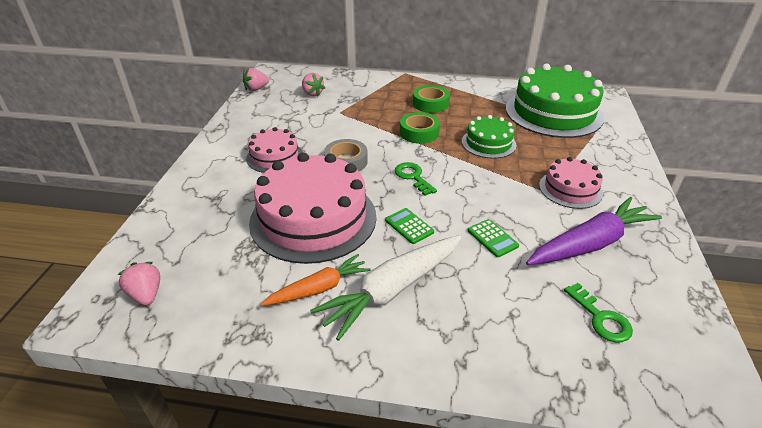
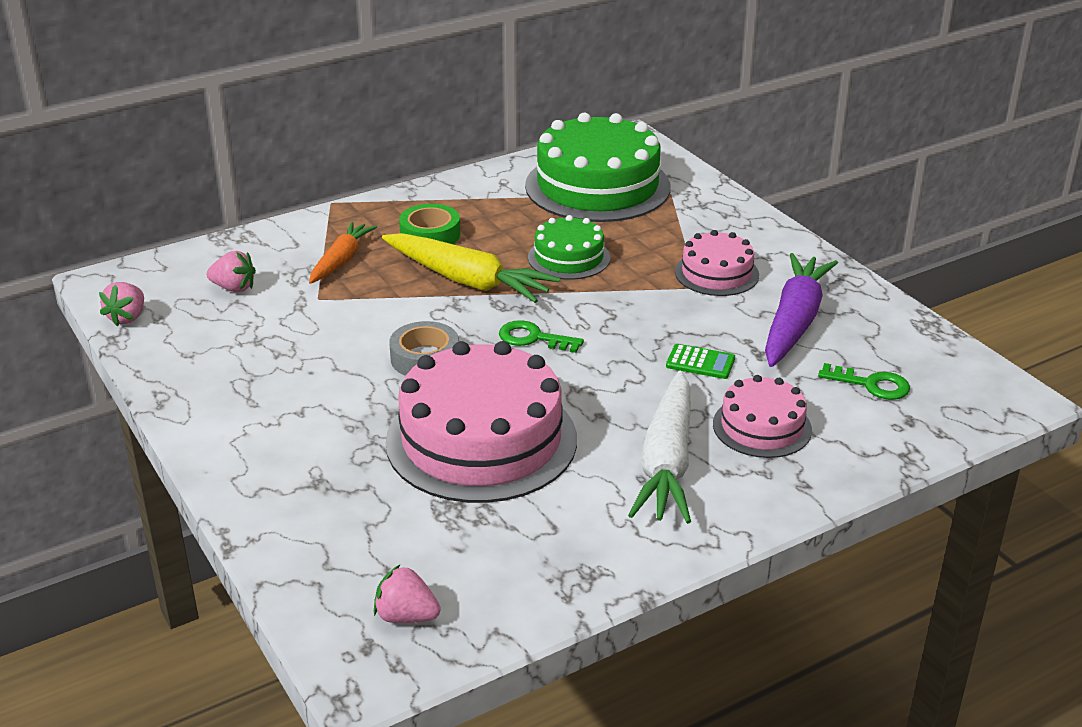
camera: 40 degrees left, 5 degrees down
(274, 156) = (317, 396): pink cake -> pink cake (762, 427)
(319, 288) = (592, 501): orange carrot -> orange carrot (341, 260)
(409, 226) = (601, 393): green calculator -> none
(419, 133) = (468, 280): green tape -> yellow carrot

